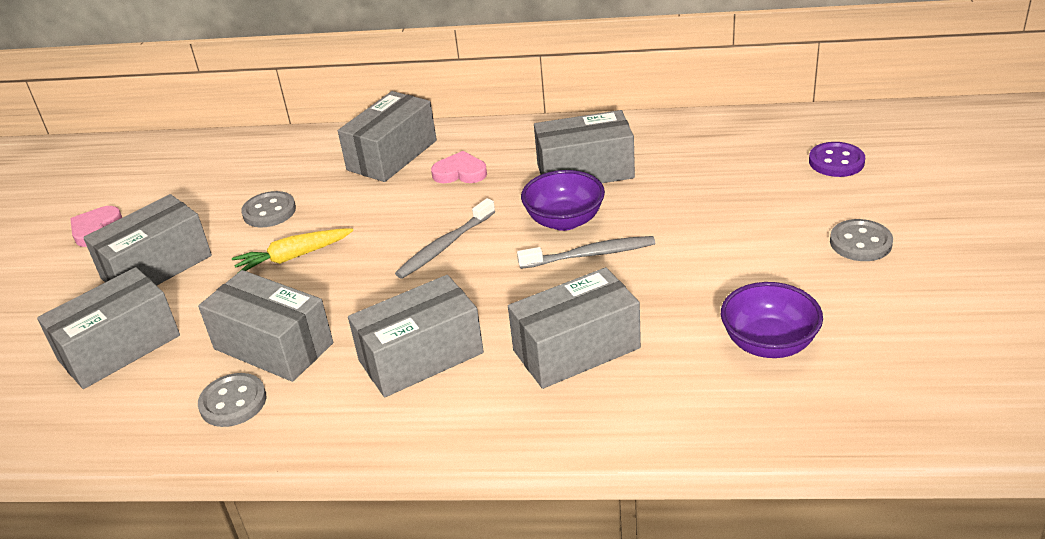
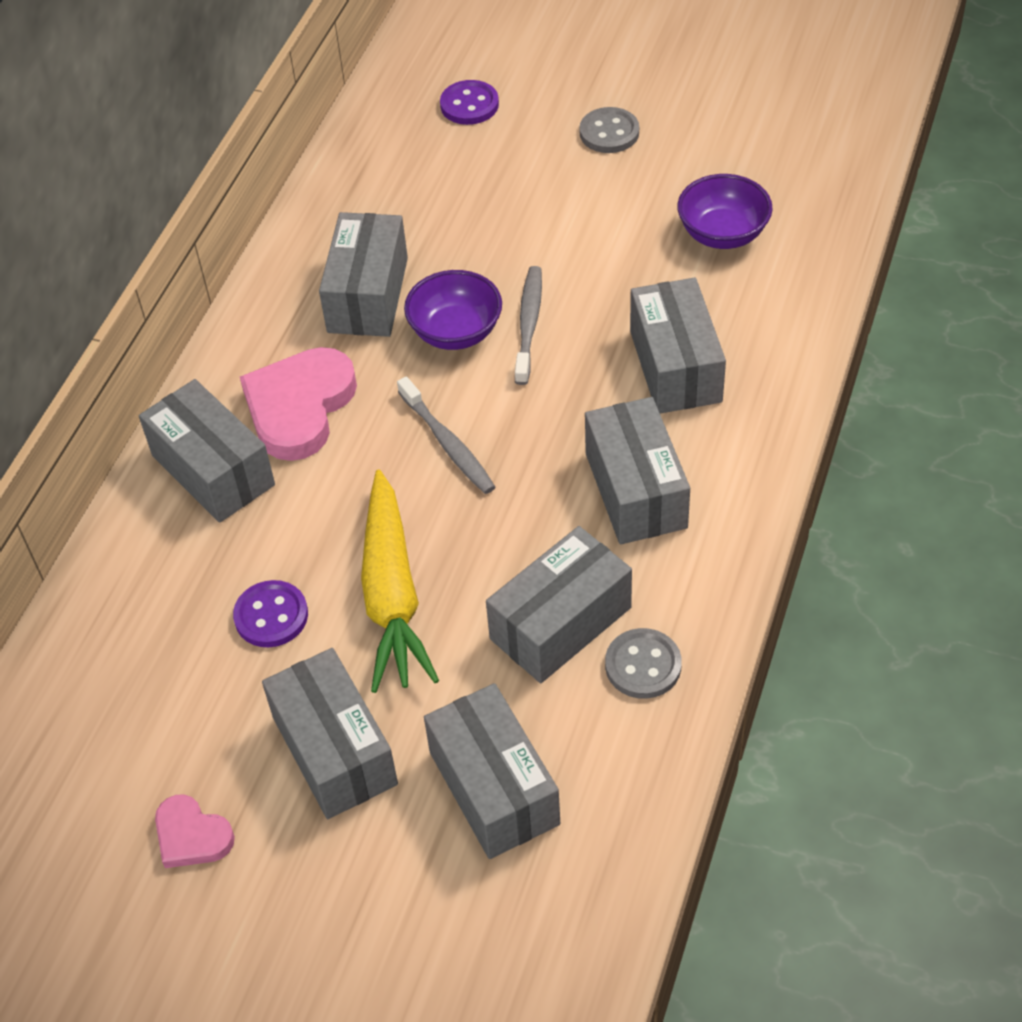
camera: 75 degrees left, 15 degrees up
(269, 211) = (271, 616): grey button -> purple button
(293, 257) = (392, 594): yellow carrot -> yellow carrot, size x1.67
(460, 172) = (299, 407): pink heart -> pink heart, size x1.84

